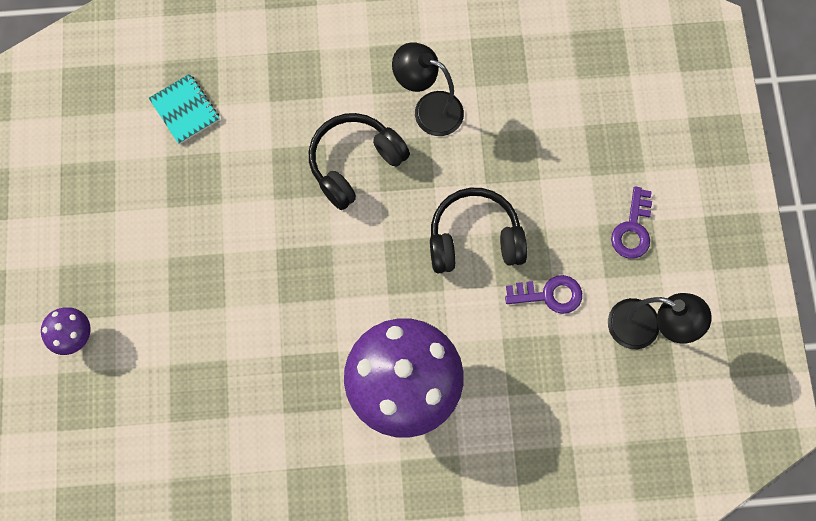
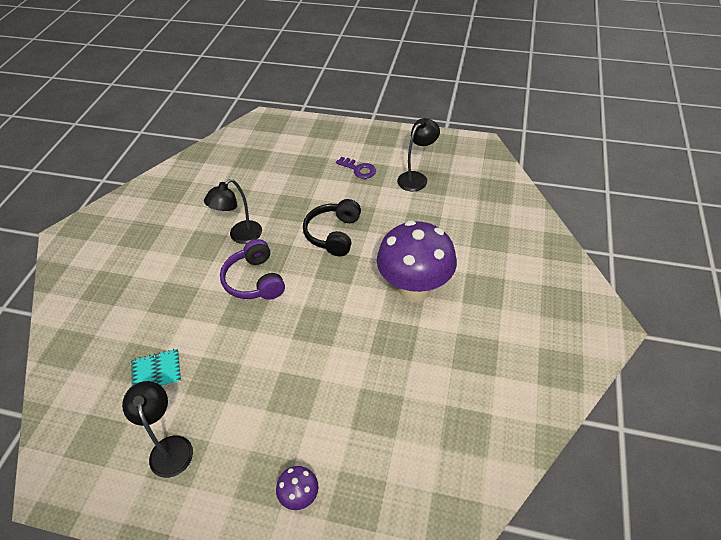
camera: 70 degrees left, 25 degrees down
(97, 172) = (169, 447): none -> black lamp
(355, 163) = (254, 280): black headphones -> purple headphones
(549, 294) = (382, 210): purple key -> none

